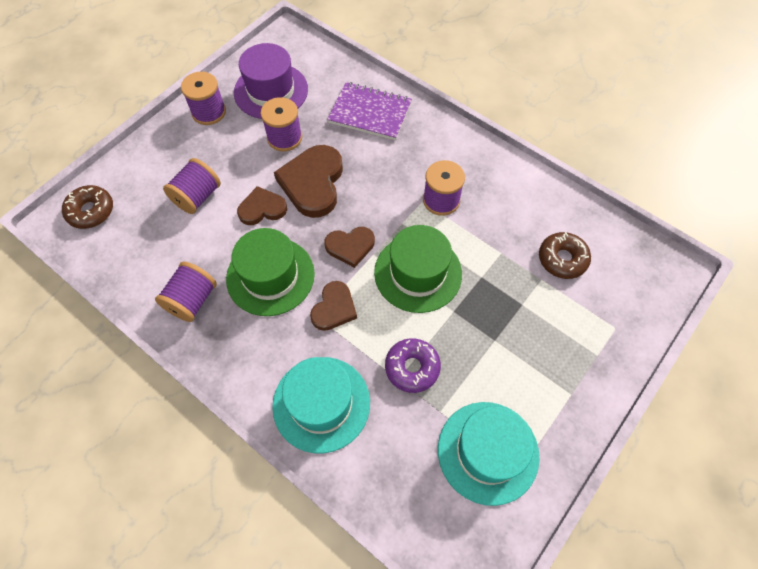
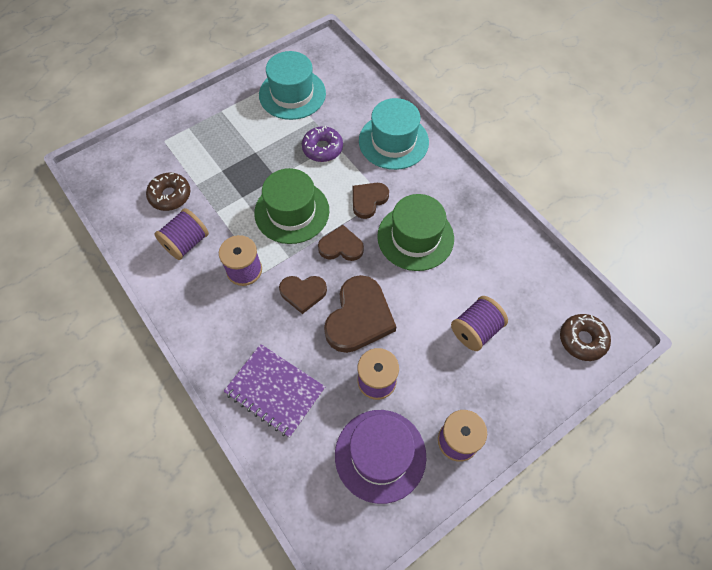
camera: 165 degrees left, 0 degrees up
(192, 300) = (483, 232): purple spool -> purple spool (186, 243)
(262, 208) = (413, 302): brown heart -> brown heart (303, 293)

